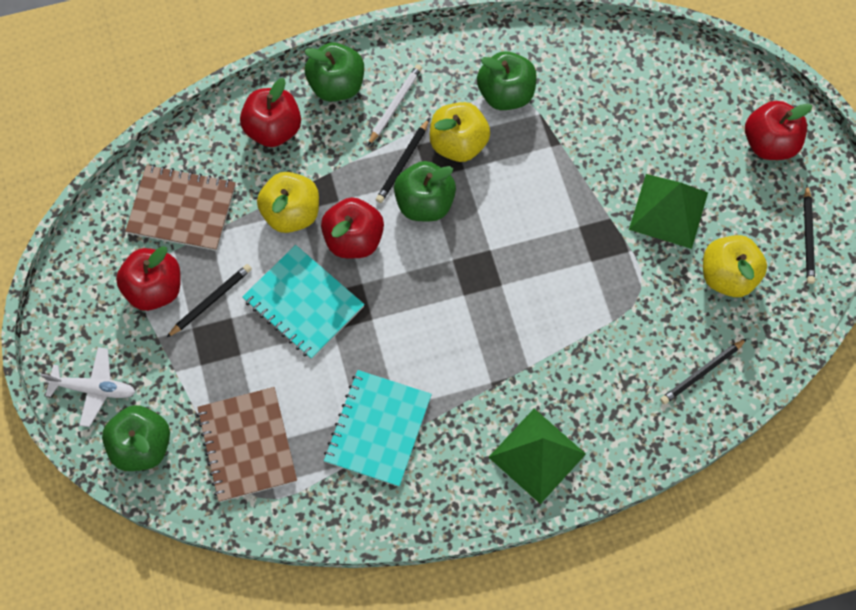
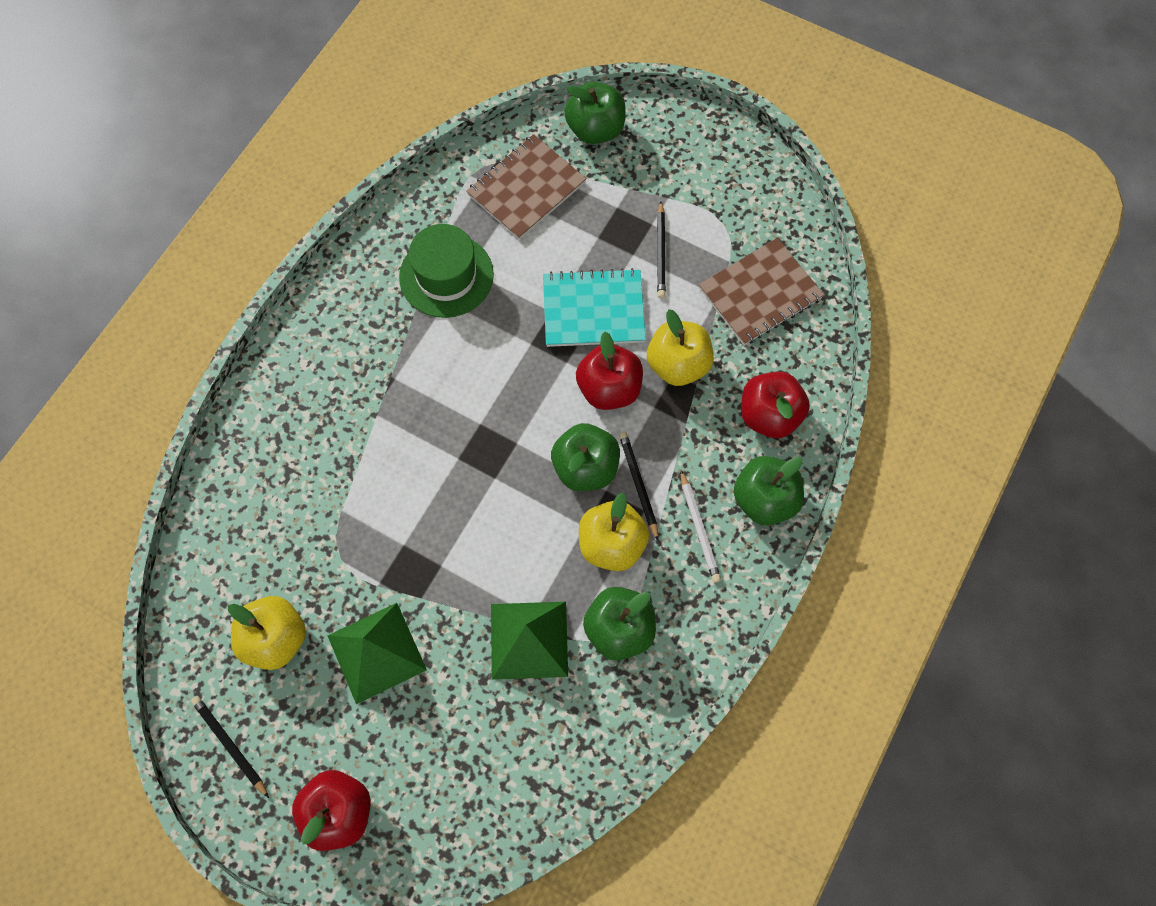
camera: 135 degrees right, 0 degrees up
(94, 389) = (669, 132): white plane -> none
(155, 289) = (709, 225): red apple -> none
(247, 445) = (526, 188): brown notebook -> brown notebook turned 75 degrees counterclockwise
(378, 429) = (446, 276): turquoise notebook -> green hat
(537, 455) = (310, 358): green pyramid -> green pyramid (529, 640)
(702, 372) = (231, 534): black pencil -> none

